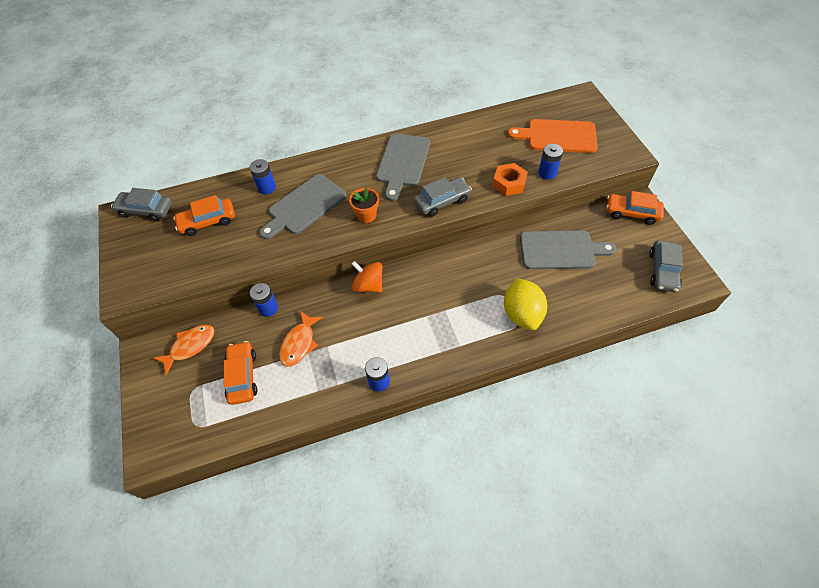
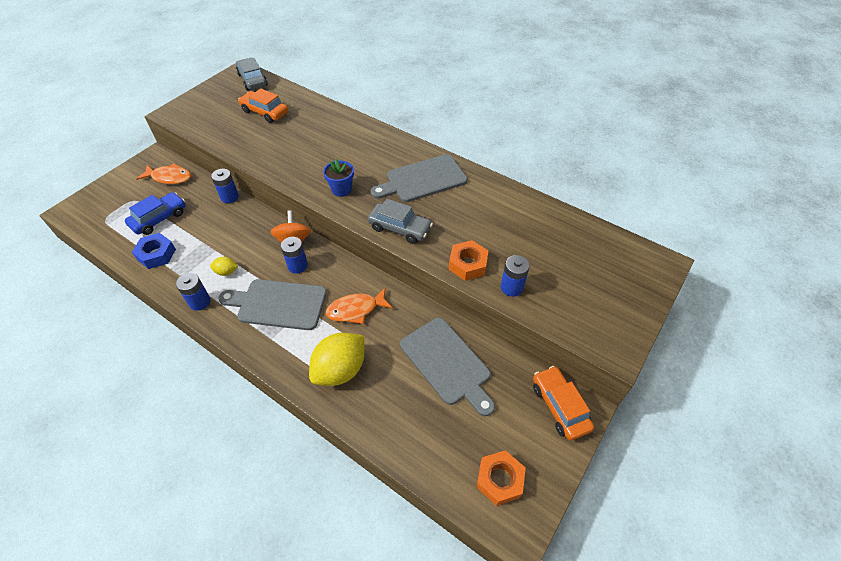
camera: 50 degrees right, 5 degrees down
(242, 376) = (159, 219): orange car -> blue car
(267, 187) = (323, 121): blue battery -> blue battery (297, 266)
(290, 395) = (156, 254): none -> blue nut
(299, 343) = (208, 233): orange fish -> orange fish (356, 310)
(305, 206) = (321, 150): grey cutting board -> grey cutting board (278, 304)
(361, 348) = (226, 272): none -> yellow lemon
(366, 215) = (341, 189): orange flower pot -> blue flower pot
(558, 136) = (574, 271): orange cutting board -> none
(662, 271) = (499, 480): grey car -> orange nut

